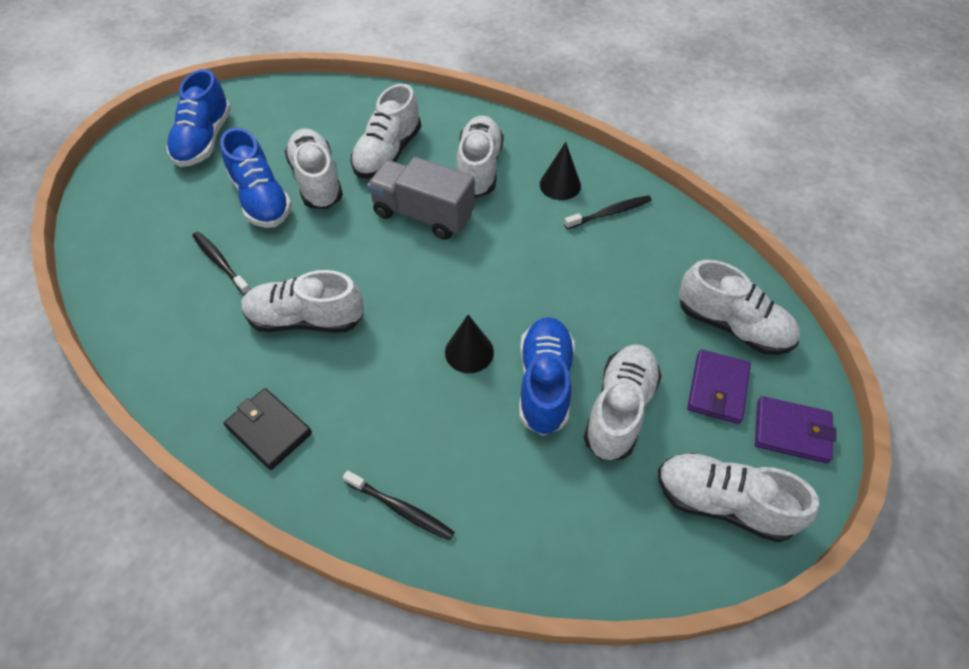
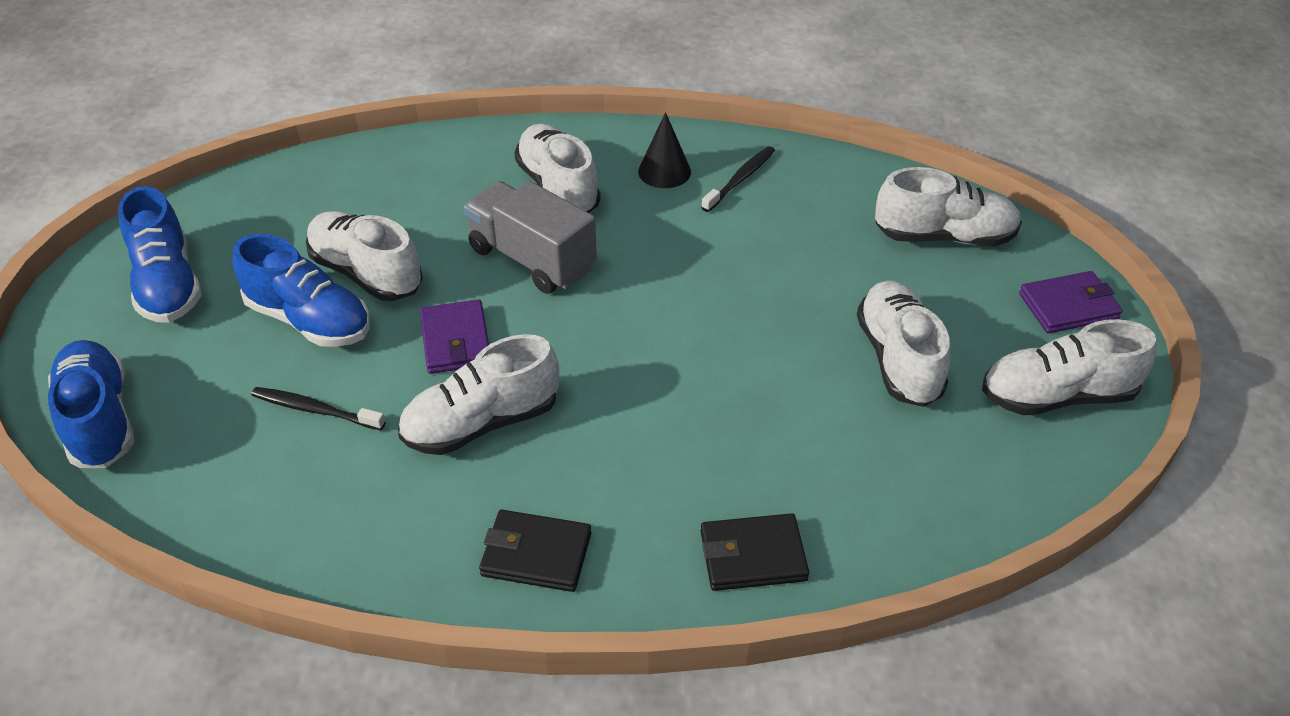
camera: 30 degrees left, 10 degrees down
(388, 153) = (433, 211): white shoe -> none
(400, 508) = (753, 556): black toothbrush -> black wallet
(423, 214) = (532, 259): grey truck -> grey truck turned 45 degrees clockwise
(469, 352) = (700, 374): black cone -> none
(544, 383) = (805, 368): blue shoe -> blue shoe (99, 420)
(717, 388) = (974, 298): purple wallet -> purple wallet (456, 340)

